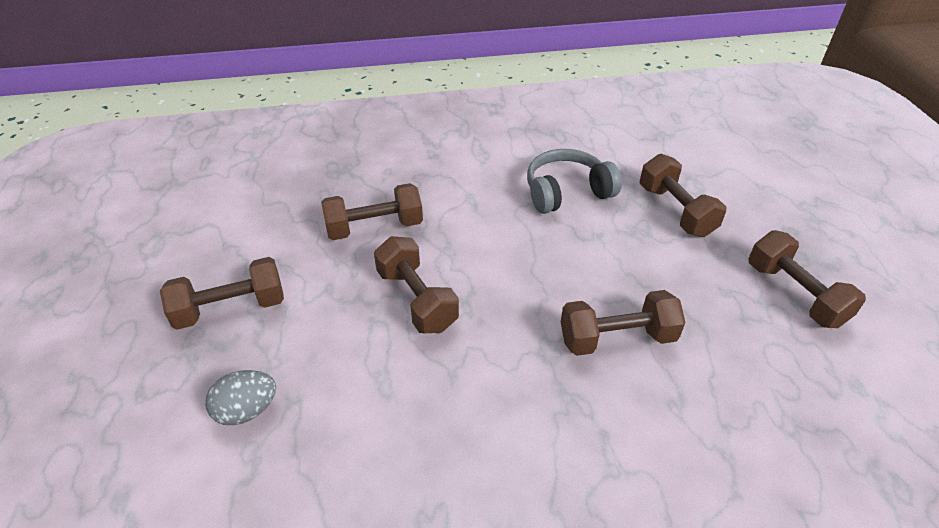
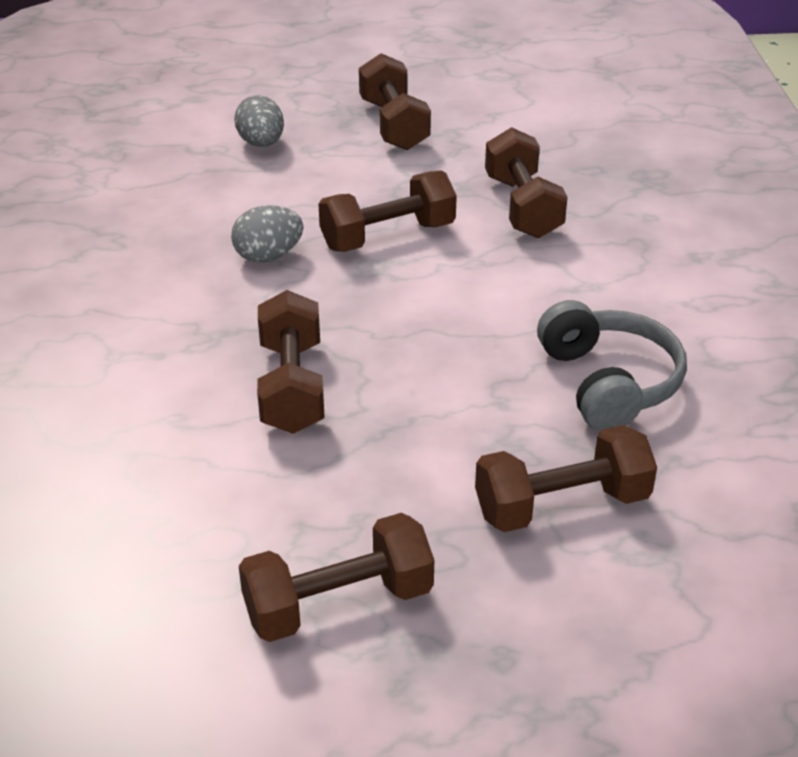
camera: 95 degrees right, 5 degrees down
(451, 376) = (268, 256): none -> grey egg

